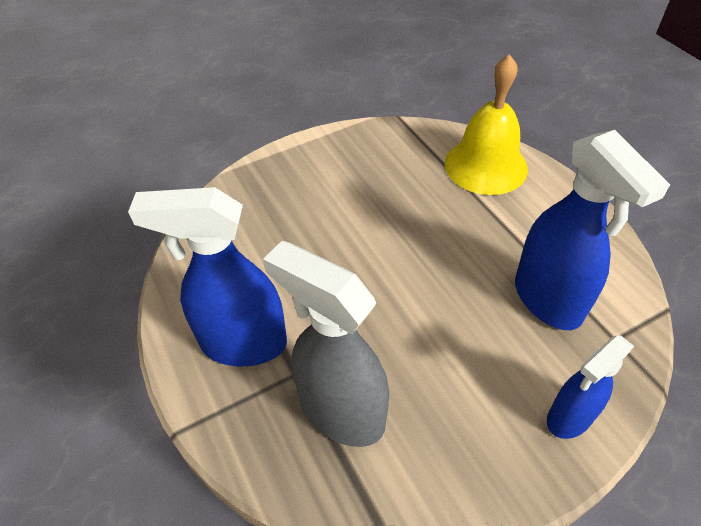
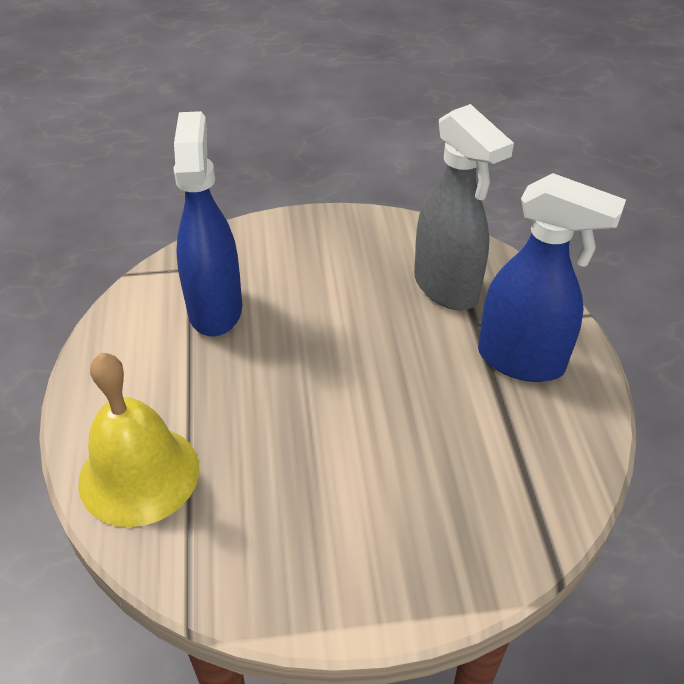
camera: 160 degrees left, 5 degrees down
(569, 417) = (274, 238): blue spray bottle -> none

